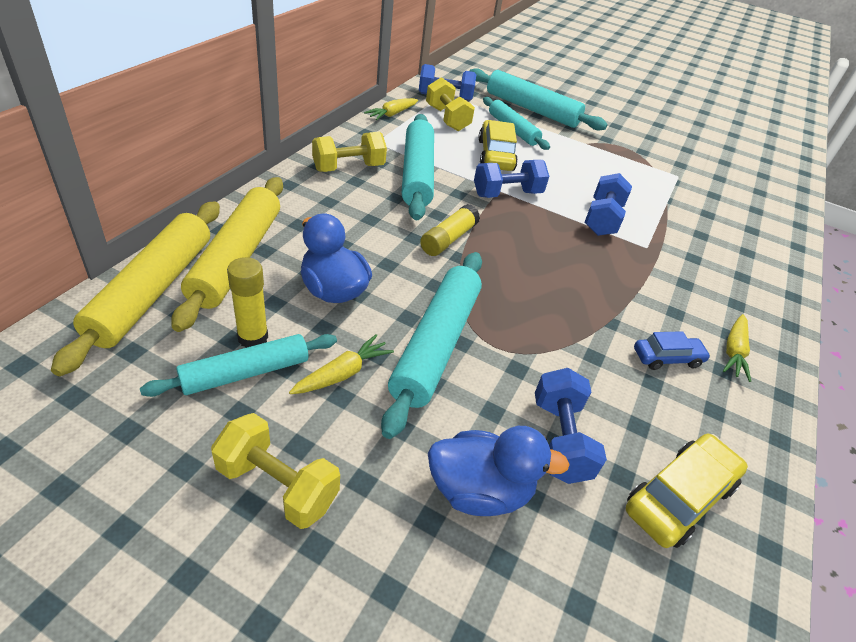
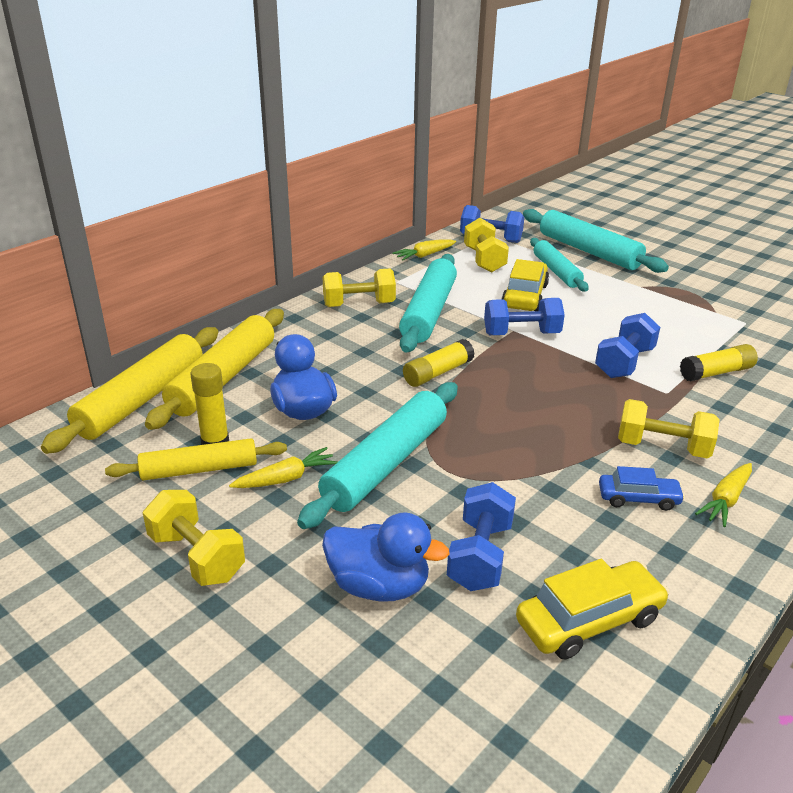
camera: 20 degrees right, 10 degrees down
(246, 373) = (199, 469): turquoise rolling pin -> yellow rolling pin
(665, 303) = (662, 447): none -> yellow dumbbell
(676, 225) = (716, 373): none -> yellow glue stick

